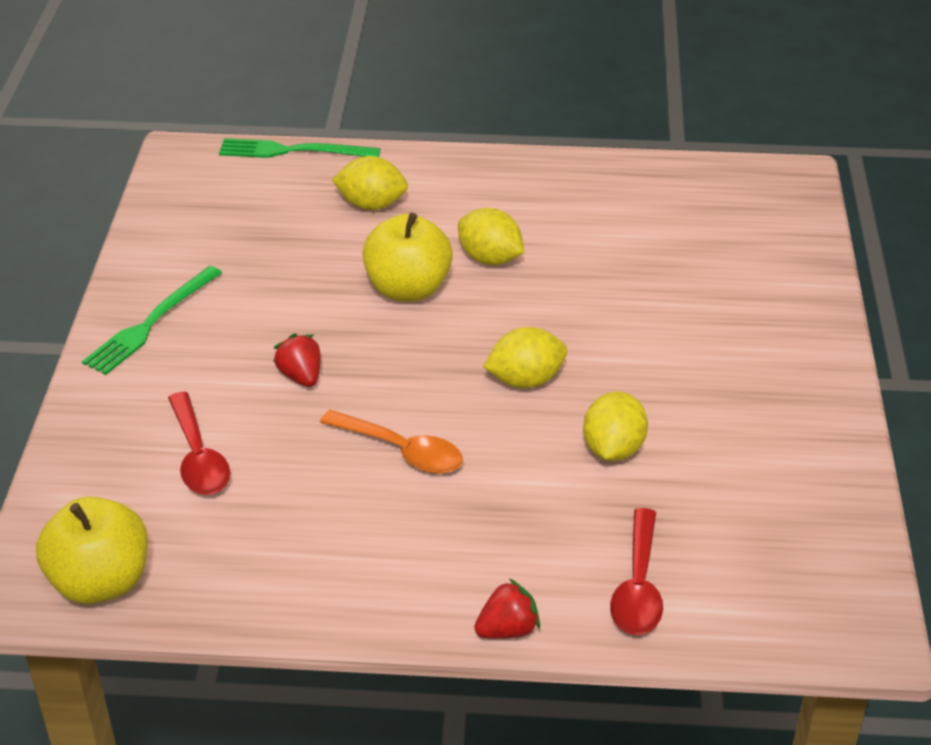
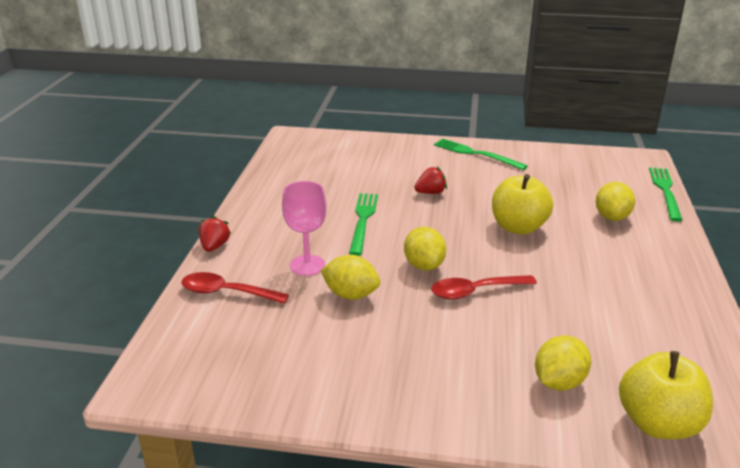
camera: 95 degrees right, 10 degrees down
(100, 582) = (291, 149): yellow apple -> yellow apple (658, 423)
(198, 456) = (369, 167): red spoon -> red spoon (475, 291)
(401, 451) = (363, 220): orange spoon -> green fork
(490, 258) = (559, 259): yellow lemon -> yellow lemon (559, 382)
(507, 629) = (214, 246): red strawberry -> red strawberry turned 150 degrees counterclockwise
(546, 503) = (307, 265): none -> pink goblet

